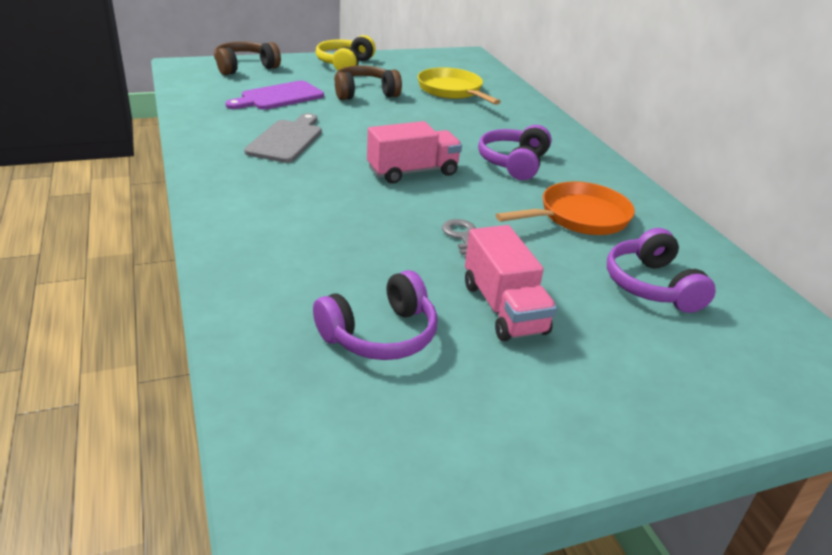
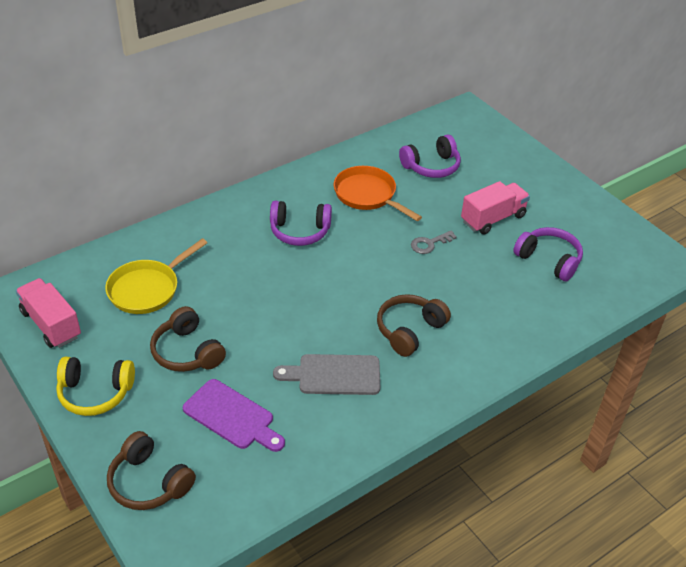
camera: 105 degrees left, 10 degrees up
(315, 188) = (409, 330): none -> brown headphones
(412, 172) = (349, 283): pink truck -> pink truck (51, 324)

